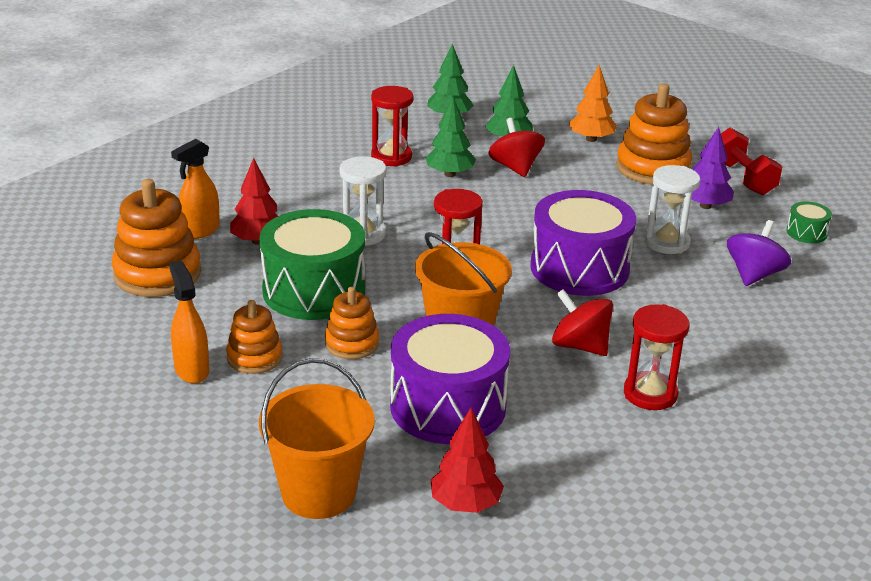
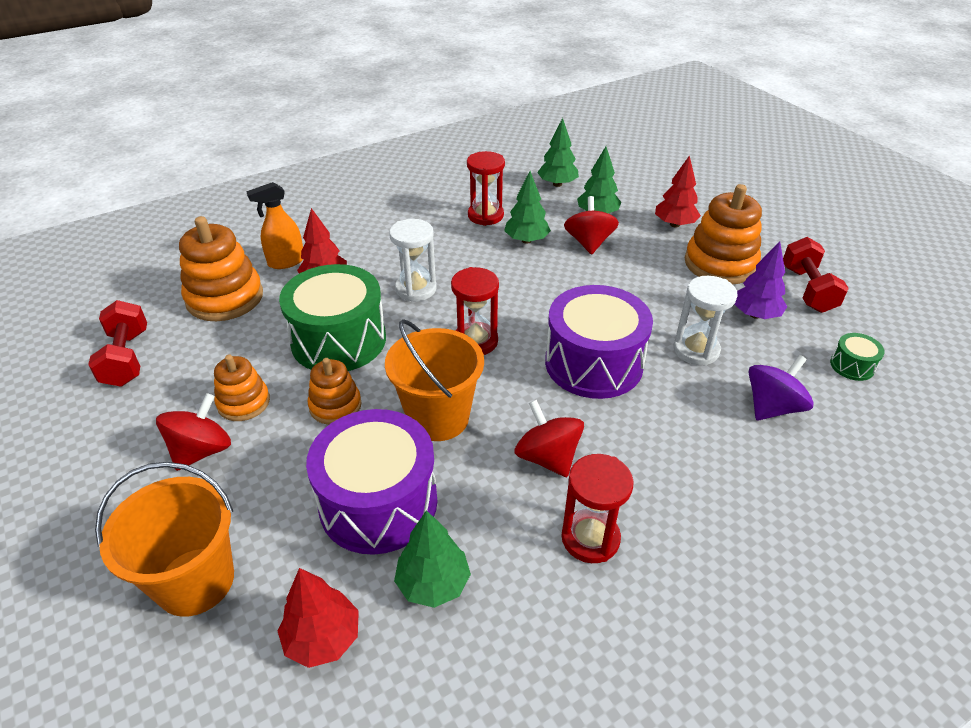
camera: 20 degrees right, 10 degrees up
(92, 344) = (127, 358): none -> red dumbbell
(192, 370) = (184, 404): orange spray bottle -> none
(243, 402) = (202, 451): none -> red spinning top
(536, 450) = (433, 584): none -> green tree
(591, 139) = (674, 224): orange tree -> red tree

